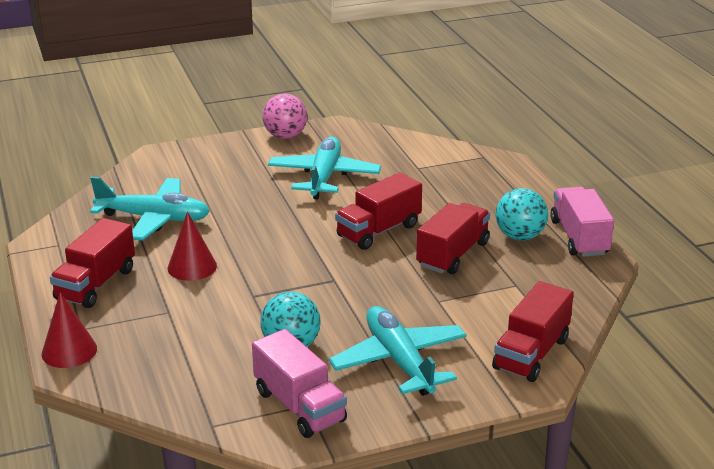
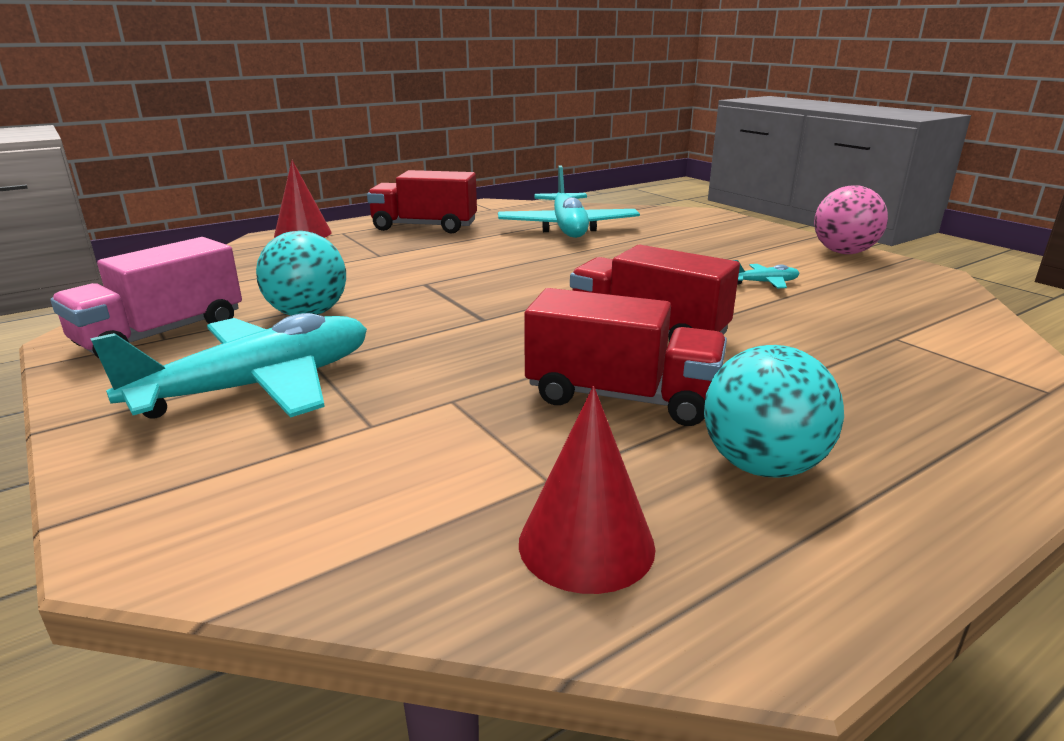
camera: 75 degrees right, 5 degrees down
(192, 267) = (477, 252): red cone -> red cone (586, 544)
(324, 177) = (764, 283): turquoise plane -> turquoise plane, size x0.40
(531, 353) = (265, 525): red truck -> none
(579, 237) = (852, 564): pink truck -> none

